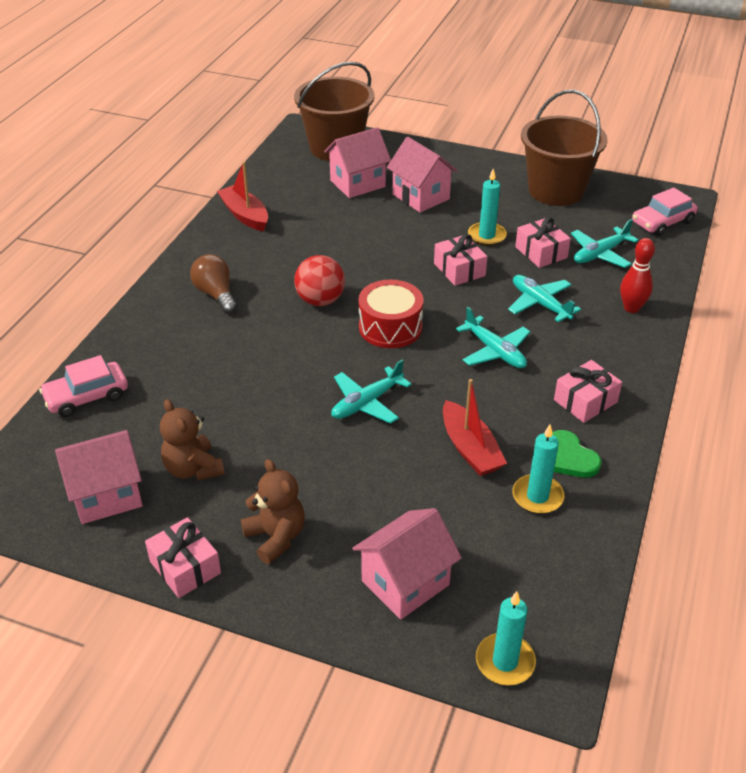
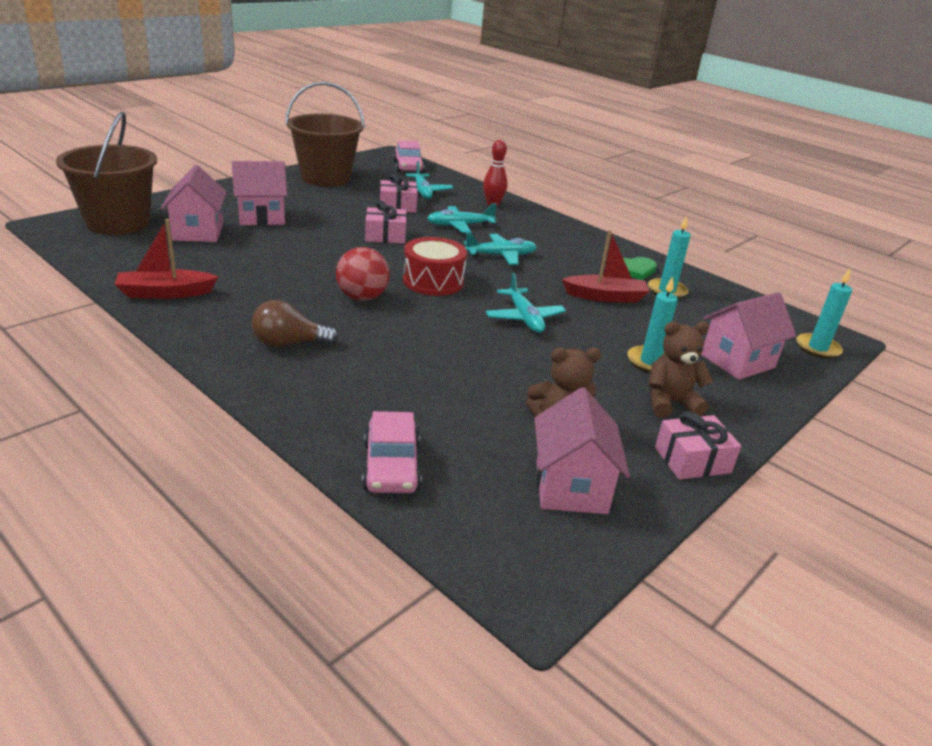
camera: 70 degrees left, 10 degrees down
(405, 583) = (737, 361): pink house -> pink house turned 75 degrees clockwise
(486, 236) = (352, 214): turquoise candle -> turquoise candle (650, 362)
(585, 401) = (579, 247): pink gift -> none

